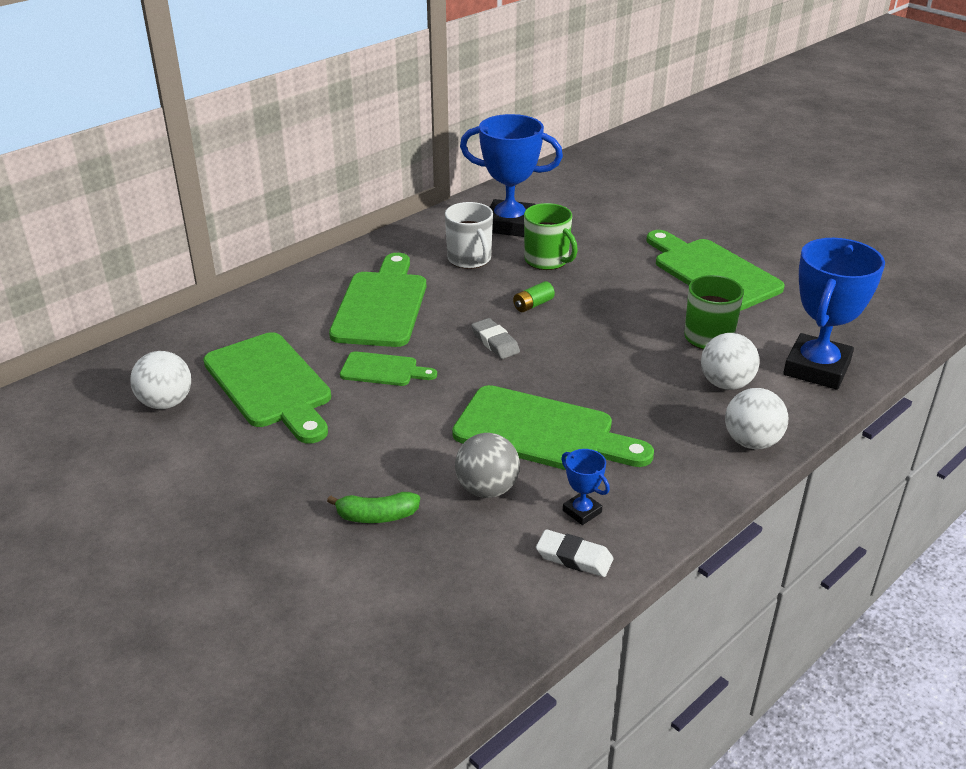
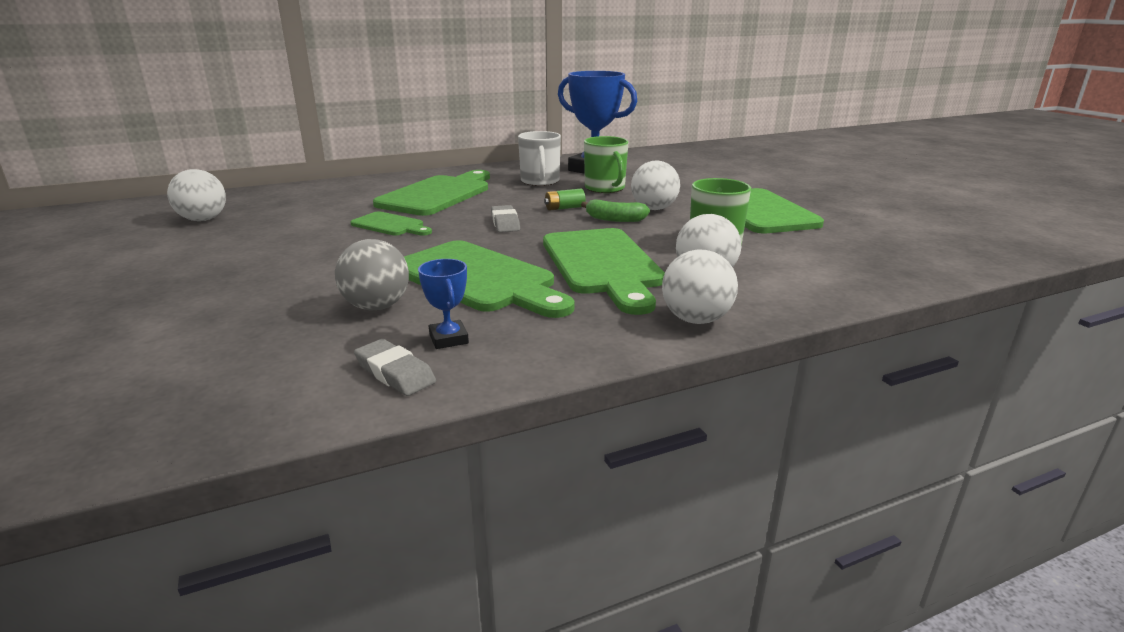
camera: 20 degrees right, 10 degrees down
(270, 385) = (292, 221): green cutting board -> green cutting board (603, 265)
(377, 516) = (253, 306): green banana -> green banana (615, 219)
(574, 557) = (395, 373): white eraser -> grey eraser
(619, 289) = (653, 209): none -> white ball
(816, 368) = (820, 279): blue trophy -> none

